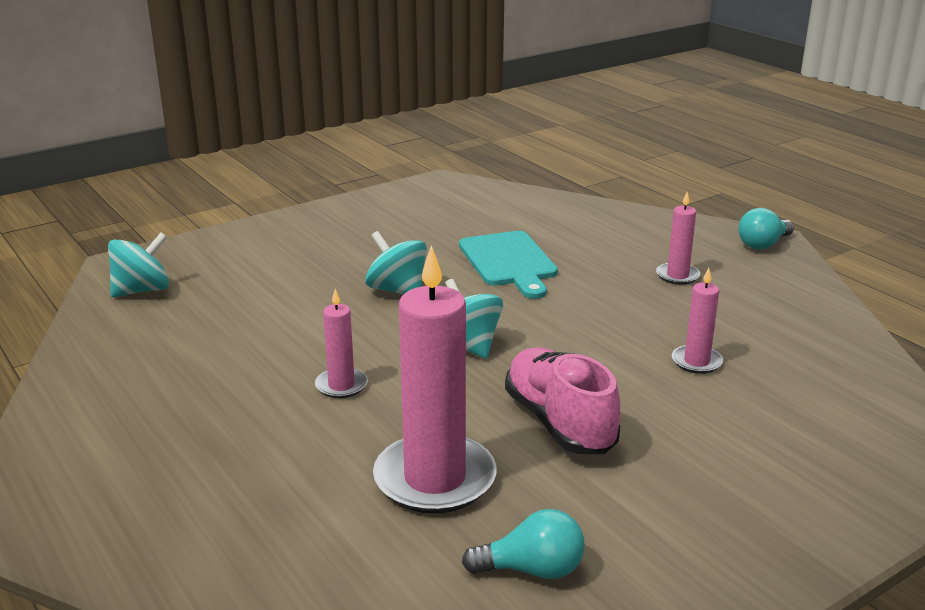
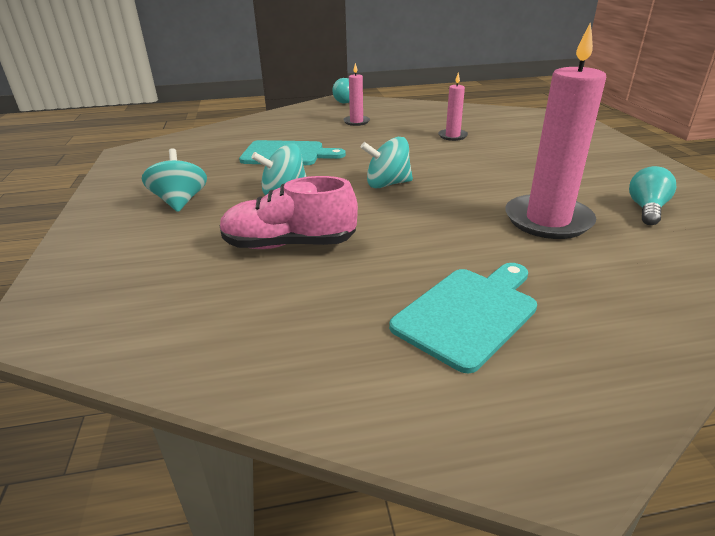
camera: 65 degrees left, 5 degrees up
(142, 290) = (124, 314): turquoise spinning top -> turquoise spinning top (180, 202)
(194, 447) = (469, 313): none -> turquoise cutting board
(341, 385) = (409, 234): pink candle -> none
(559, 422) = (497, 176): pink shoe -> pink shoe (289, 244)

